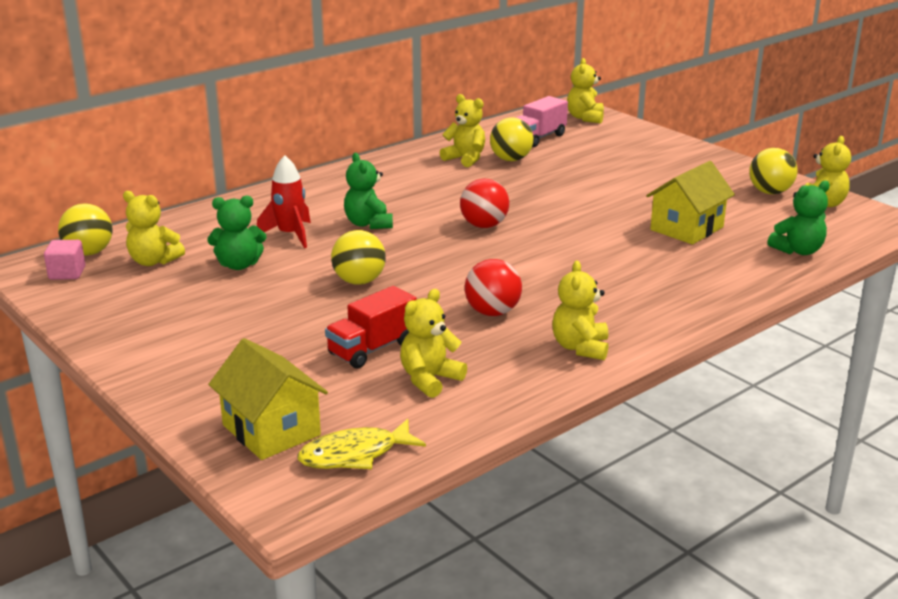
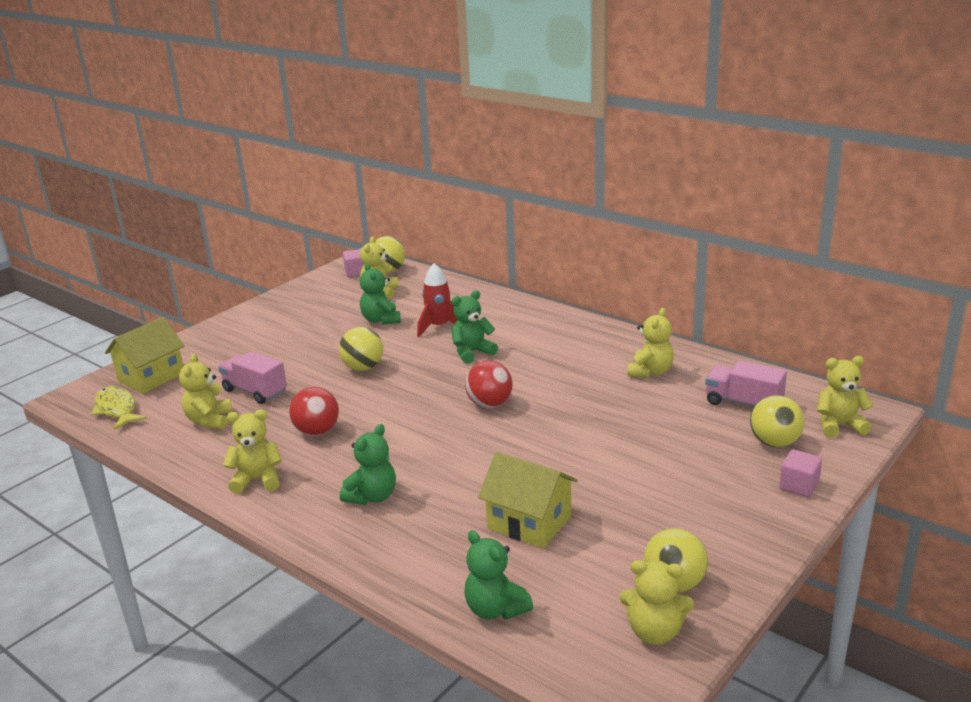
camera: 80 degrees right, 0 degrees up
(372, 349) = (255, 391): red truck -> pink truck
(430, 379) = (209, 420): yellow teddy bear -> yellow teddy bear turned 120 degrees counterclockwise
(511, 159) = (666, 396): yellow ball -> yellow ball (774, 443)
(630, 289) = (372, 496): none -> green teddy bear
(660, 141) = (799, 486): none -> pink cube

